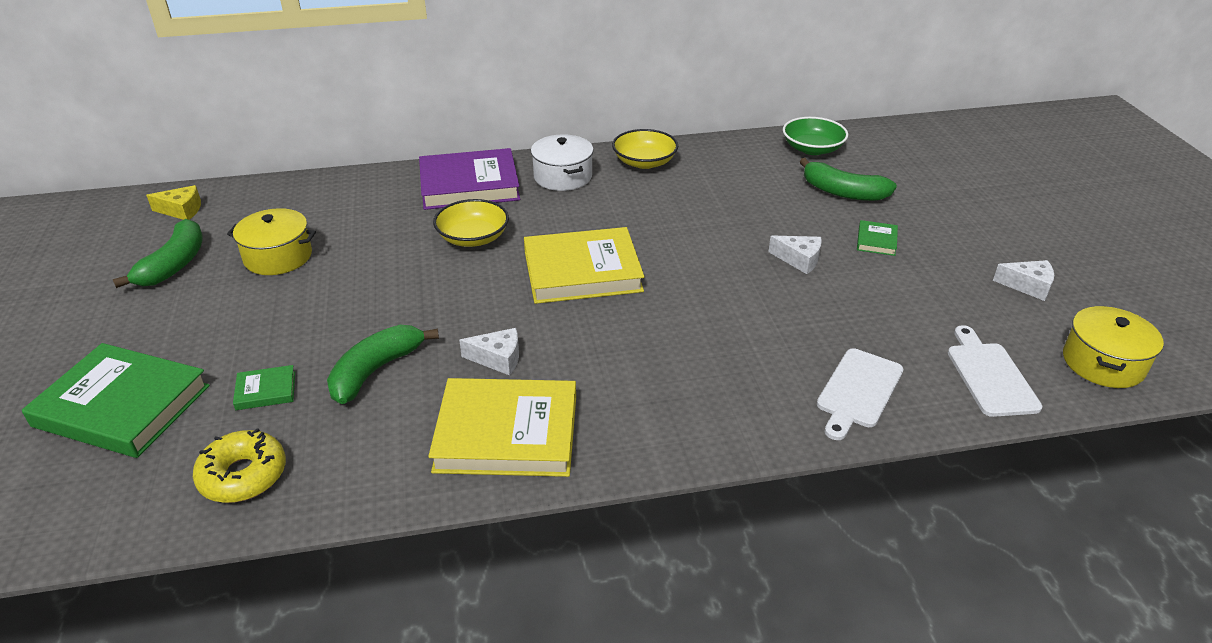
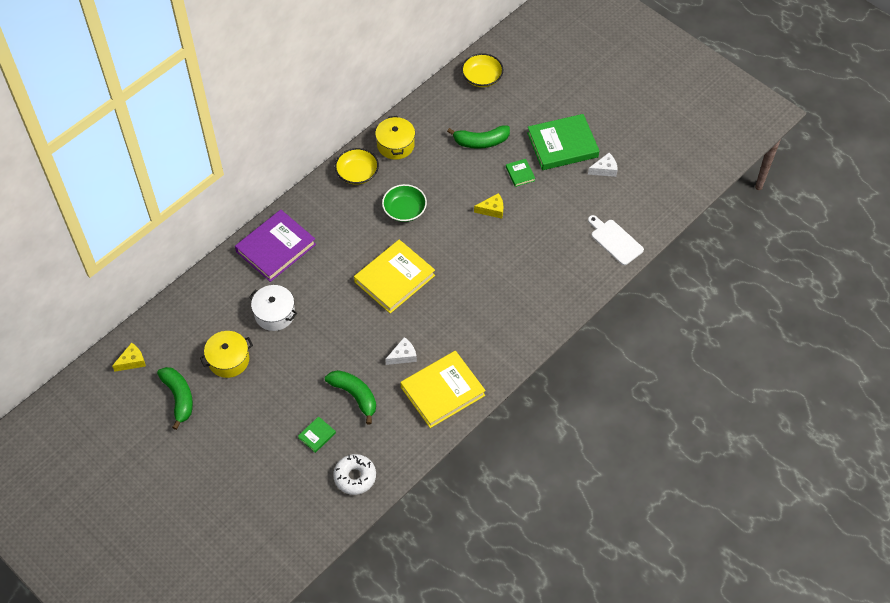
camera: 35 degrees left, 20 degrees up
(122, 406) = (261, 482): green book -> green book (562, 145)
(243, 475) = (355, 477): yellow donut -> white donut
(375, 371) = (355, 395): green banana -> green banana turned 135 degrees clockwise
(473, 238) = (318, 287): yellow bowl -> yellow bowl (482, 77)
(562, 176) = (322, 211): white pot -> white pot (274, 314)
(799, 260) = (492, 210): white cheese -> yellow cheese
(812, 149) = (441, 109): green bowl -> green bowl (404, 210)
(858, 391) = (568, 282): white cutting board -> none
(1103, 363) = (656, 206): yellow pot -> yellow pot (395, 145)

